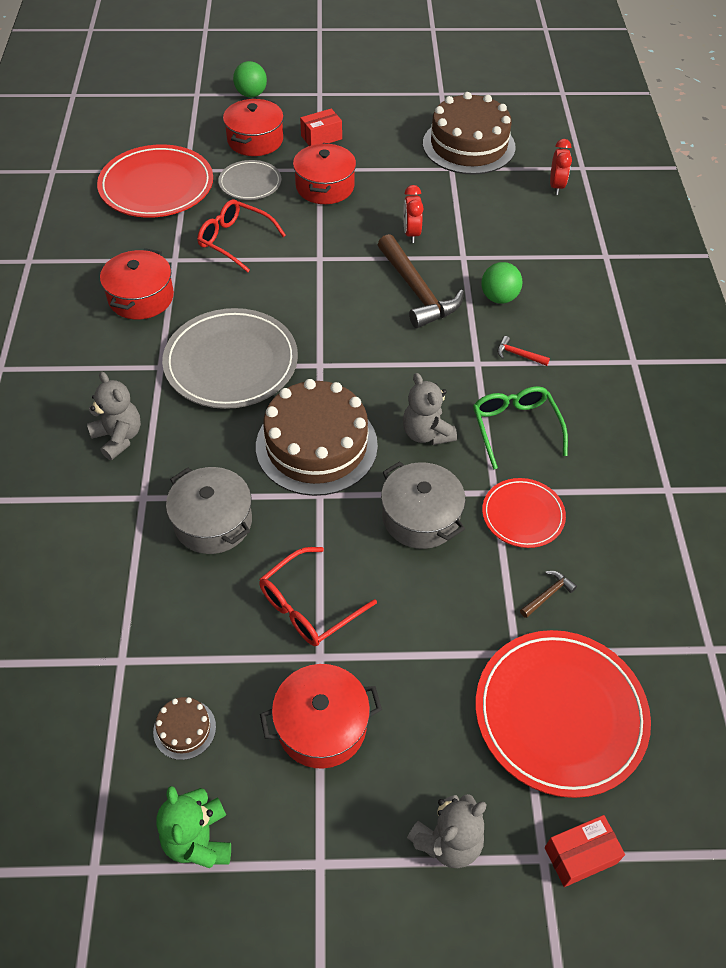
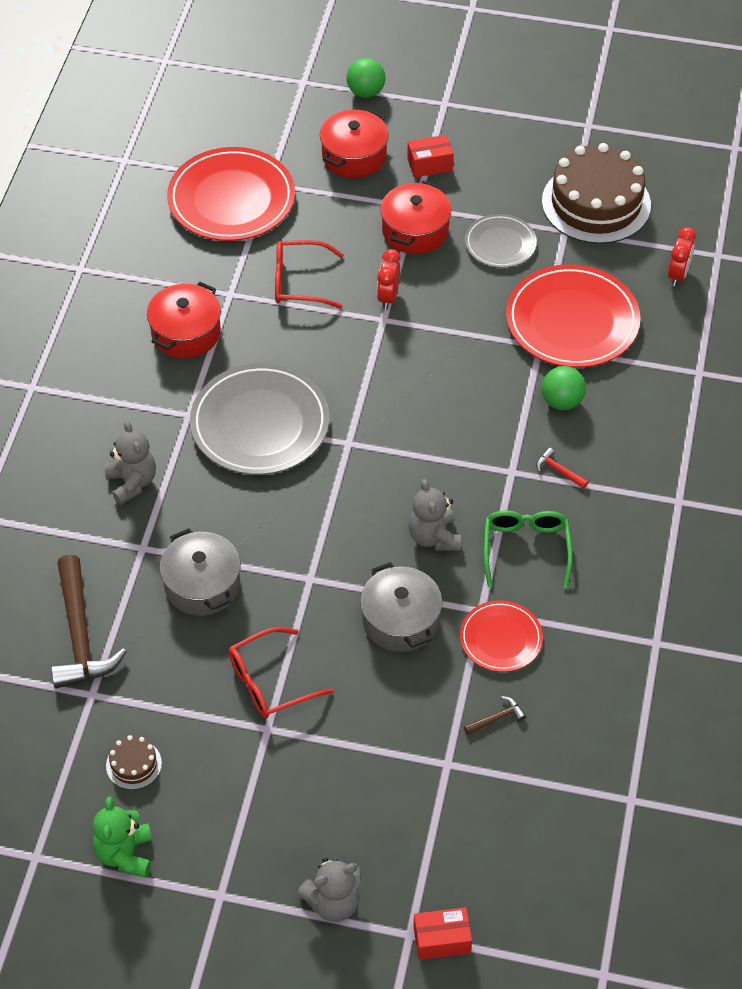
camera: 15 degrees right, 0 degrees up
(235, 240) = (299, 282): red glasses -> red glasses turned 45 degrees counterclockwise
(250, 183) = (334, 212): grey plate -> grey plate (500, 244)
(316, 445) = (321, 528): brown cake -> none
(322, 725) = (252, 787): red pot -> none
(411, 233) = (492, 307): red clock -> red clock (388, 297)
(417, 291) = (476, 378): brown hammer -> brown hammer (80, 635)
(560, 714) = (468, 825): red plate -> red plate (572, 321)

